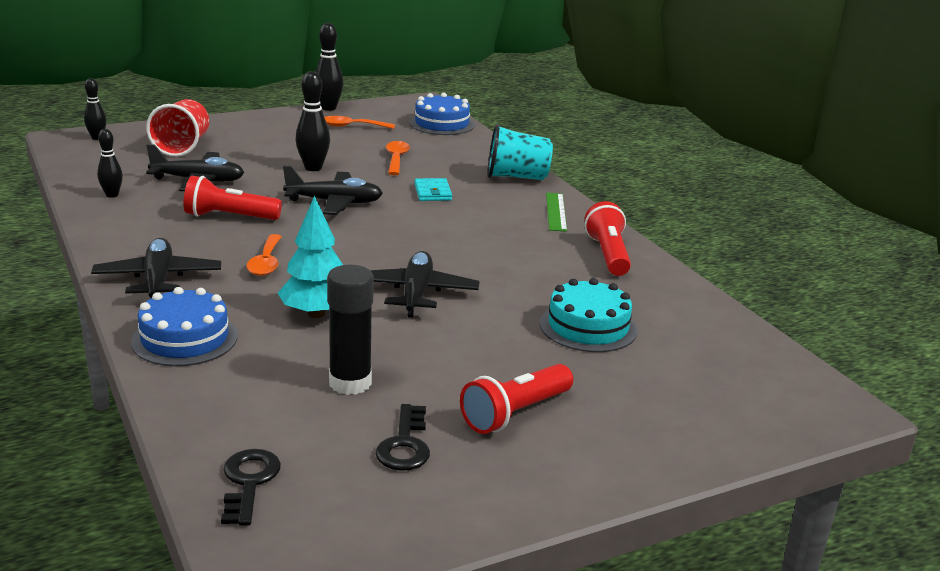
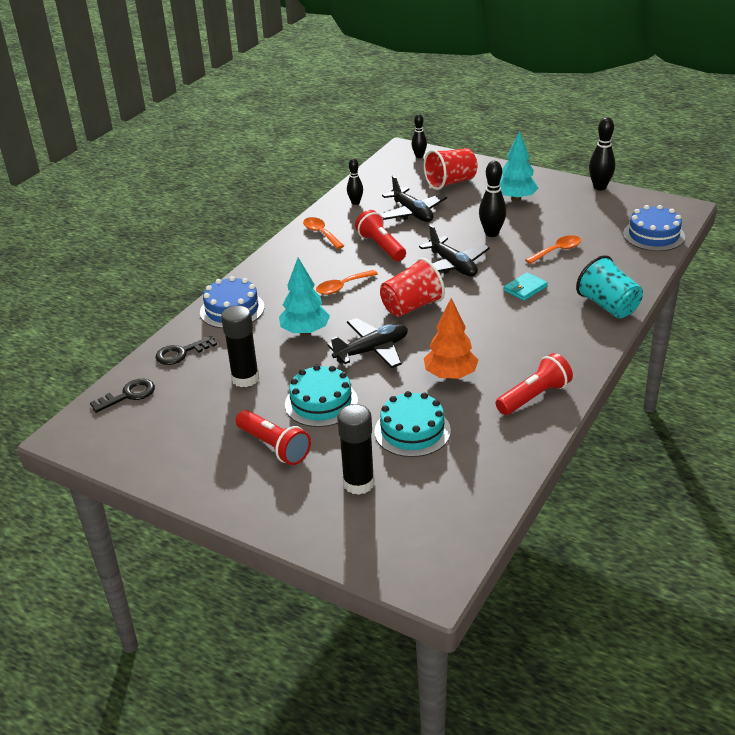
camera: 60 degrees right, 10 degrees up
(158, 280) = (280, 269): black plane -> none
(275, 138) = (516, 199): none -> turquoise tree
(352, 126) = (583, 210): orange spoon -> orange spoon (321, 233)
(371, 246) = (411, 306): none -> red cup
(405, 445) = (204, 424): black key -> black key (181, 353)
(470, 355) = (321, 403): none -> turquoise cake
(515, 413) = (274, 447): red flashlight -> red flashlight turned 150 degrees counterclockwise
(521, 275) = (450, 375): none -> orange tree
(556, 212) = (573, 347): green ruler -> none
(643, 387) = (358, 483): none -> black glue stick

